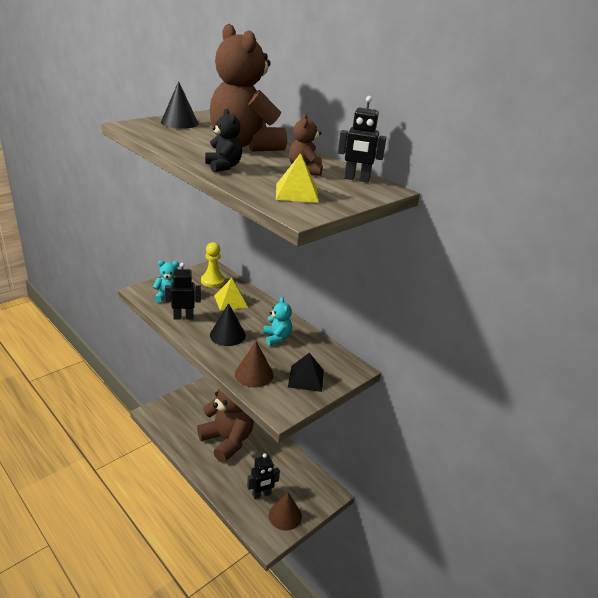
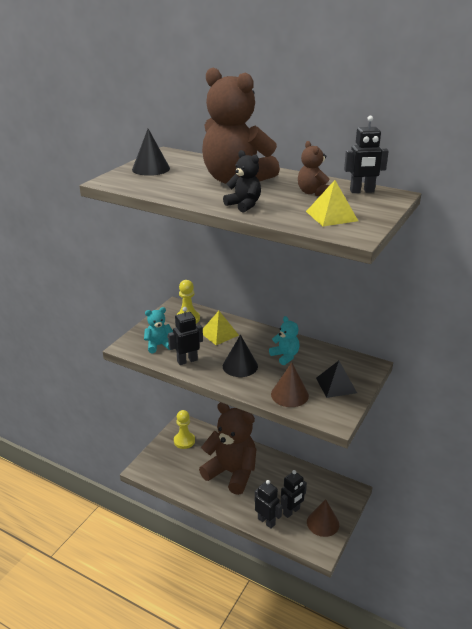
camera: 15 degrees left, 0 degrees up
(202, 399) = (184, 441): none -> yellow pawn
(233, 496) = (266, 521): none -> black robot

